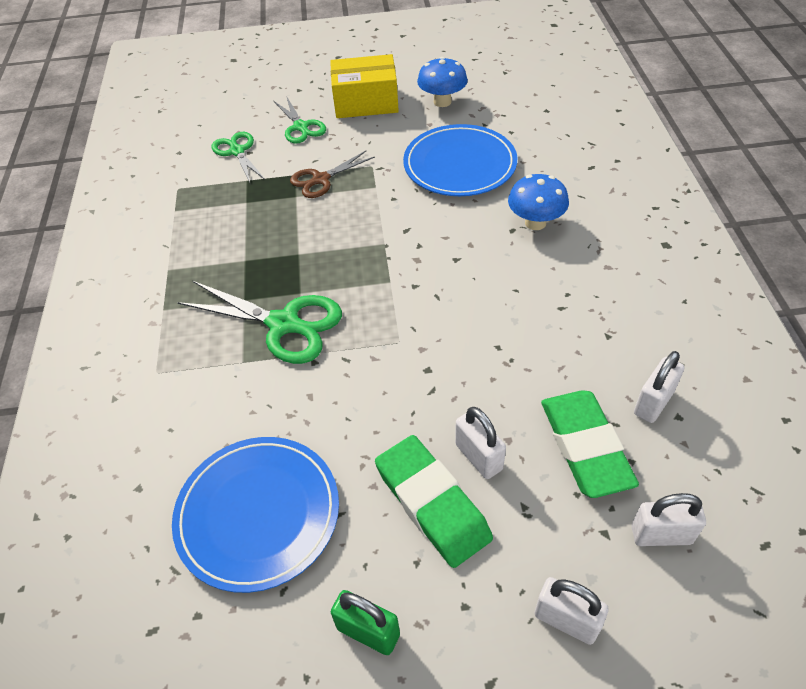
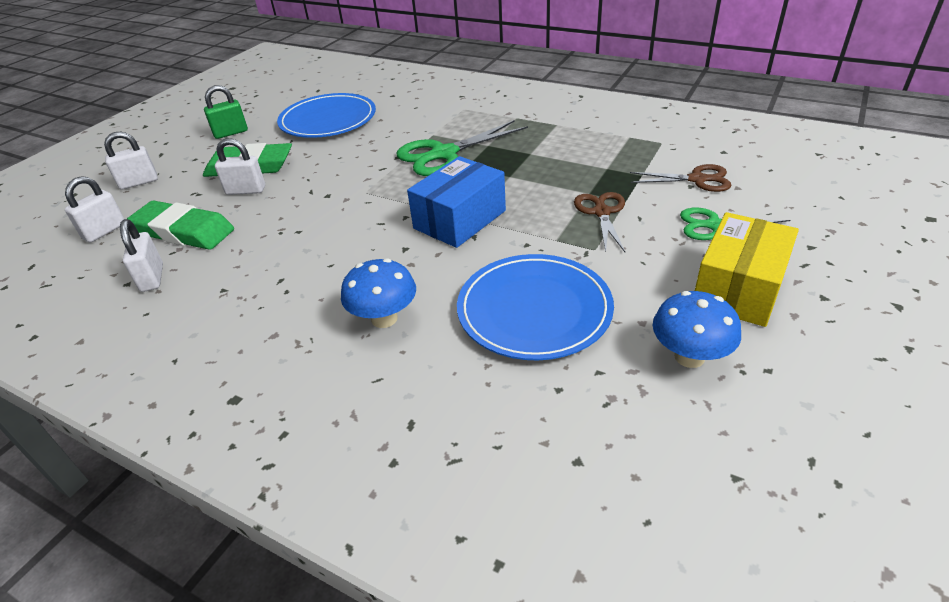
camera: 125 degrees right, 10 degrees down
(237, 151) = (697, 179): green scissors -> brown scissors
(391, 249) = (459, 219): none -> blue box

